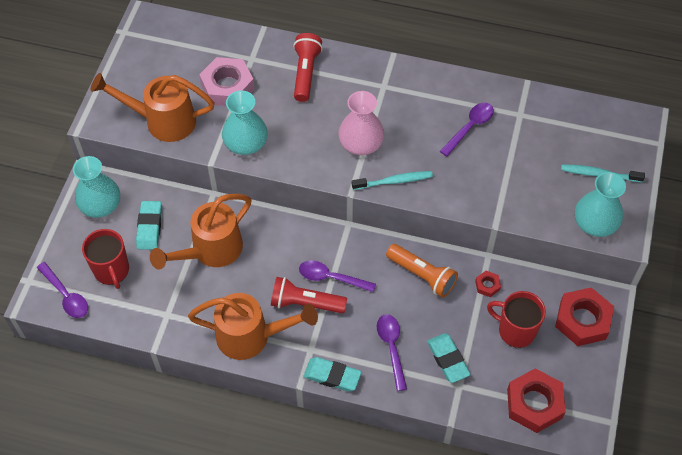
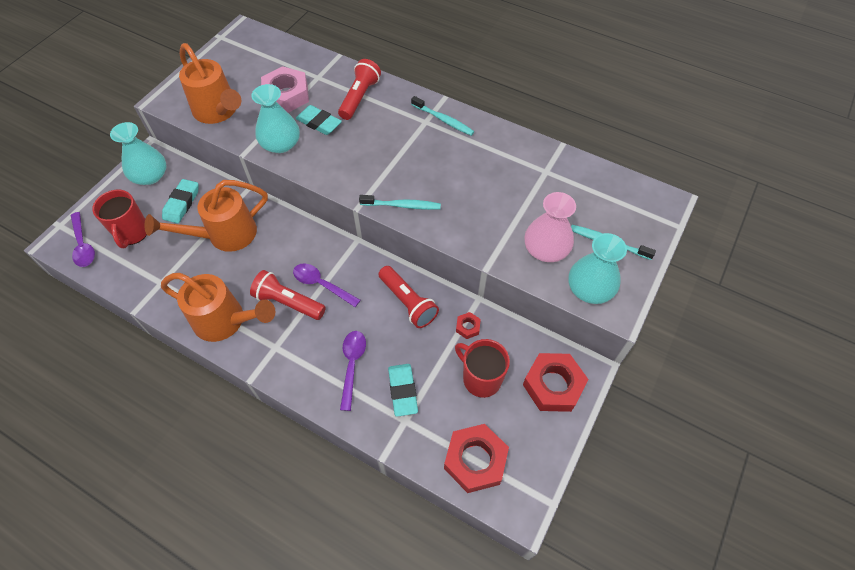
camera: 15 degrees right, 0 degrees up
(163, 121) = (218, 111): orange watering can -> orange watering can turned 150 degrees counterclockwise
(332, 376) = (284, 378): turquoise eraser -> turquoise eraser (319, 123)
(361, 143) = (384, 166): pink vase -> pink vase (545, 249)
(401, 80) = (443, 120): none -> turquoise toothbrush
(422, 275) = (408, 302): orange flashlight -> red flashlight
(469, 127) = (492, 173): purple spoon -> none

